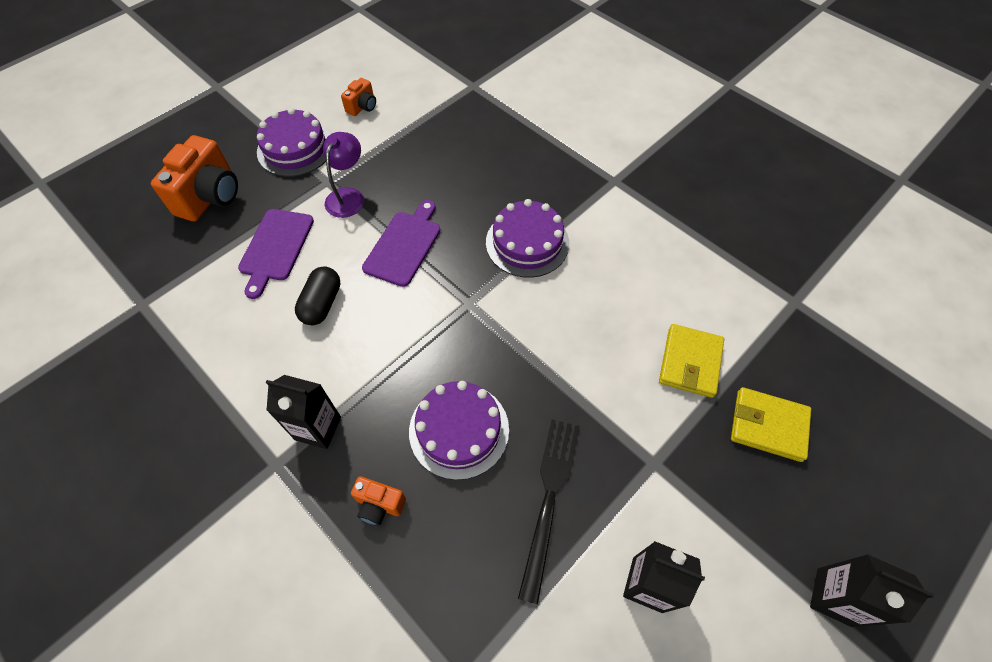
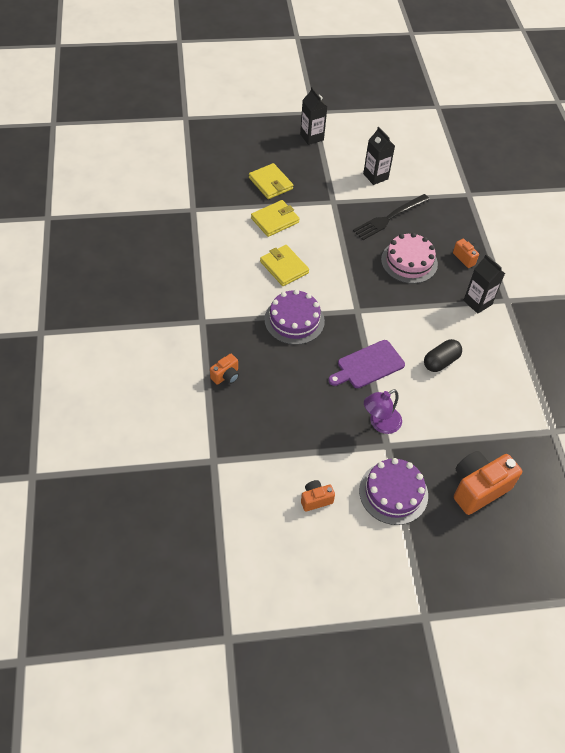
camera: 145 degrees left, 5 degrees down
(275, 248) = (450, 416): purple cutting board -> none
(459, 430) = (409, 262): purple cake -> pink cake
(534, 148) = (226, 376): none -> orange camera
(605, 300) = (284, 267): none -> yellow wallet

